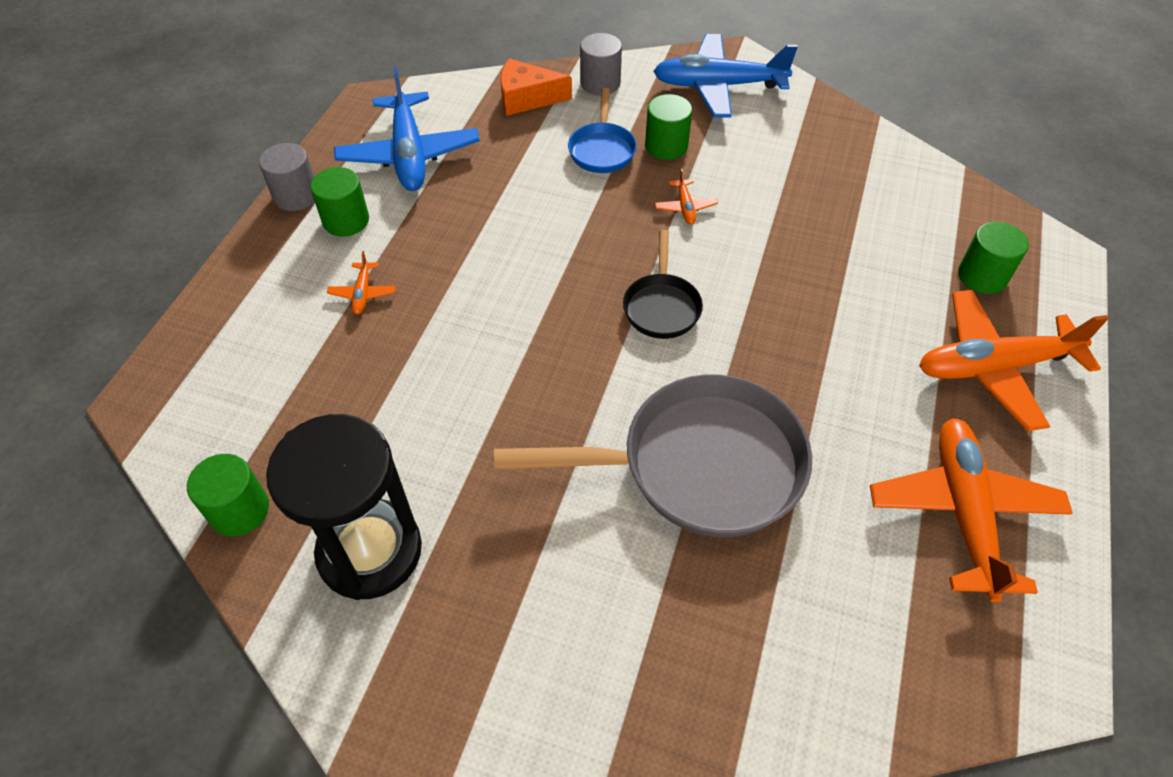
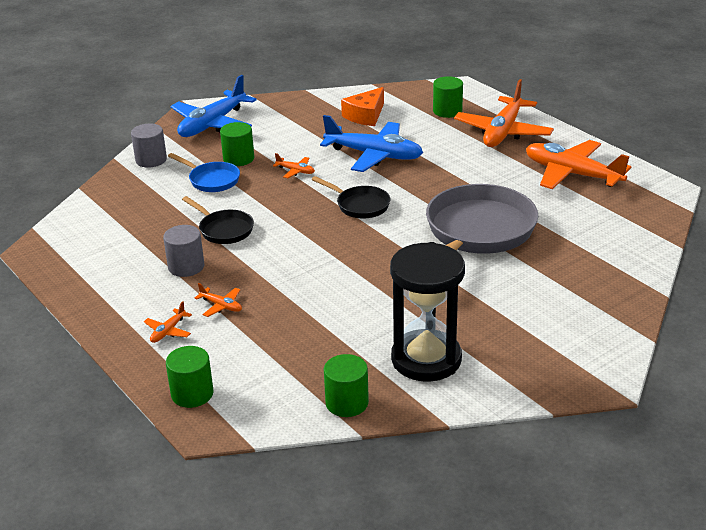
camera: 55 degrees left, 20 degrees down
(291, 276) = (168, 331): none -> orange plane
(296, 196) = (90, 309): grey cylinder -> grey cylinder (186, 266)
(346, 220) = (144, 294): green cylinder -> green cylinder (192, 394)
(409, 154) = (115, 250): blue plane -> blue plane (374, 155)
(511, 214) = (224, 230): none -> black pan
(527, 98) = (126, 189): orange cheese -> orange cheese (366, 115)

